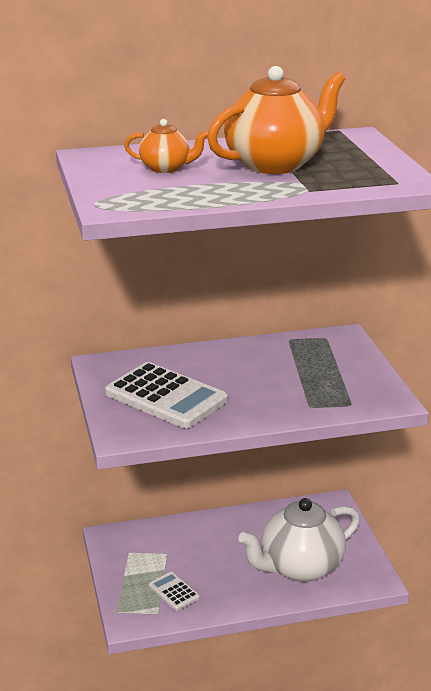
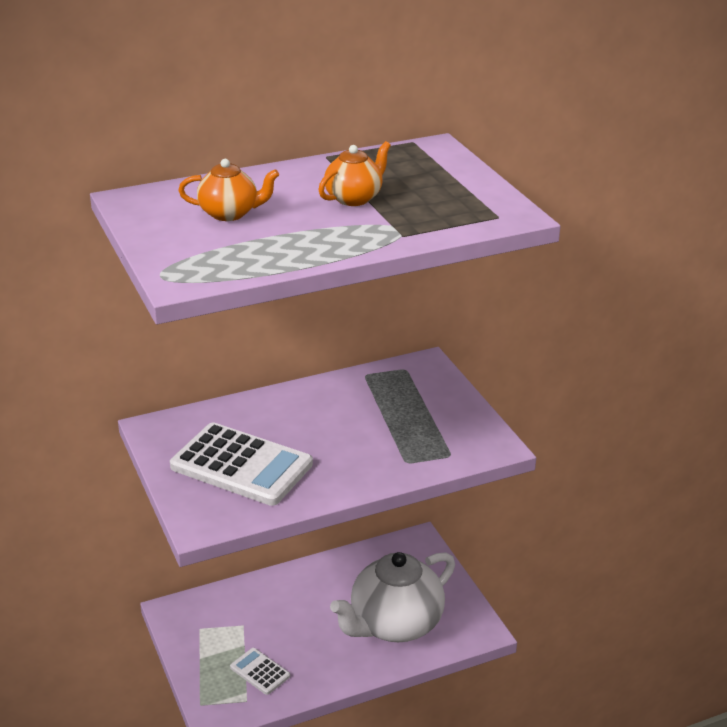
camera: 10 degrees left, 5 degrees up
(275, 164) = (354, 198): orange teapot -> orange teapot, size x0.51

